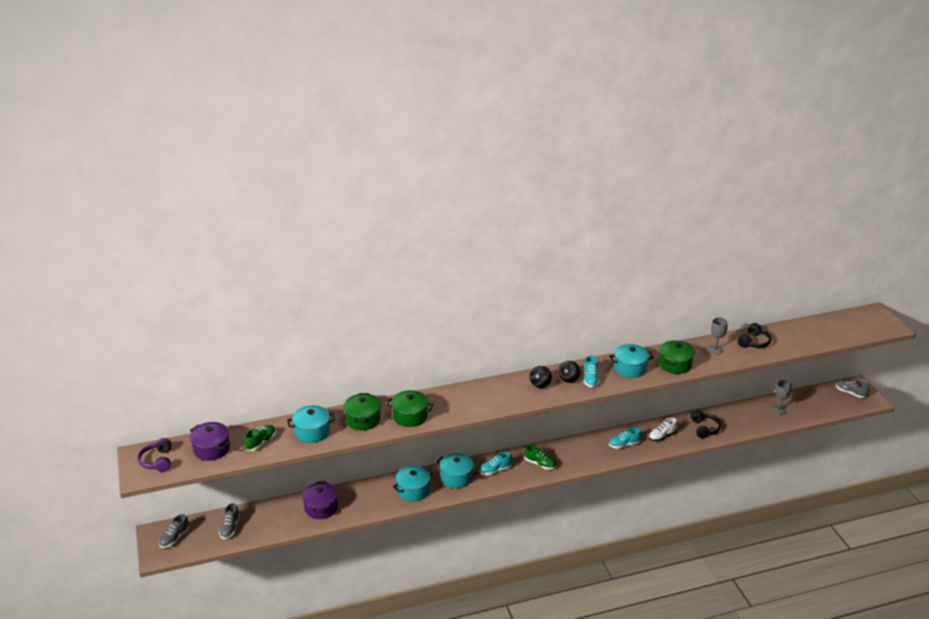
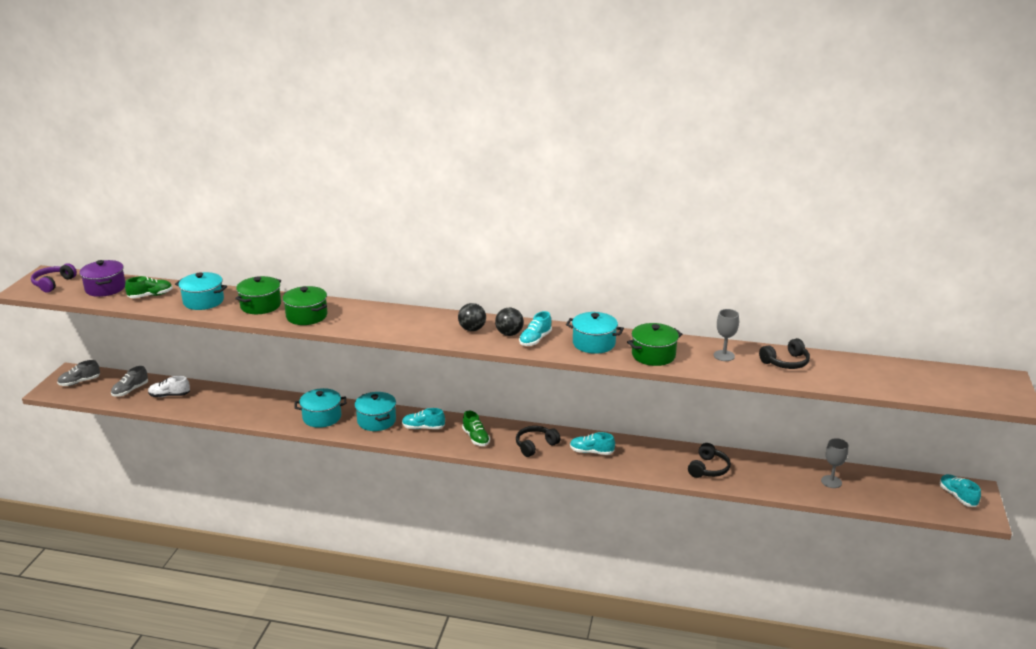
camera: 30 degrees right, 5 degrees down
(321, 508) = (223, 402): purple pot -> none
(584, 454) = (535, 445): none -> black headphones
(662, 436) = (646, 459): white shoe -> white shoe (169, 395)
(850, 393) = (957, 496): grey shoe -> turquoise shoe

